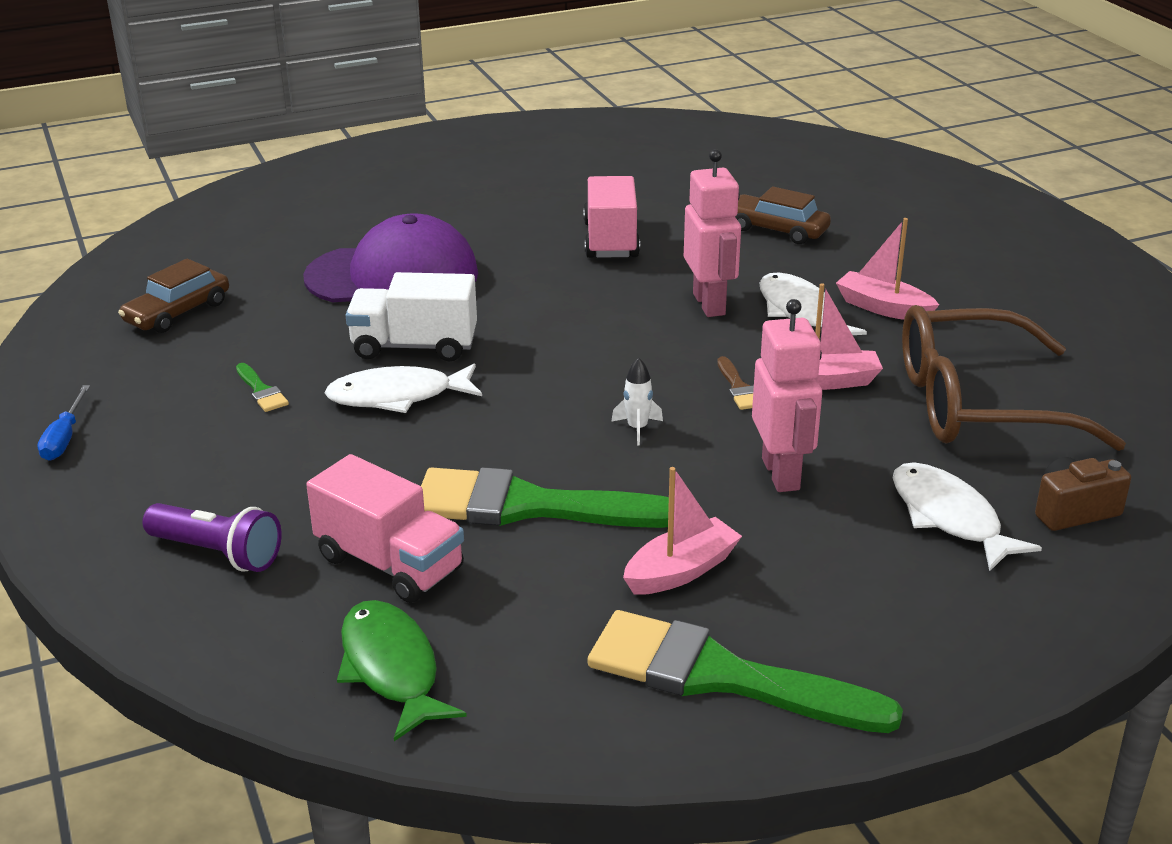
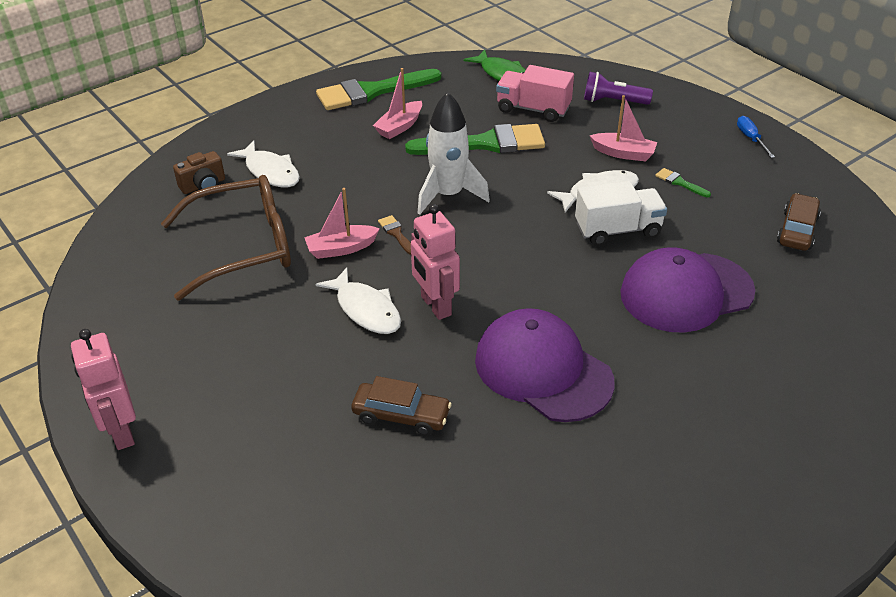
camera: 165 degrees right, 10 degrees up
(610, 240) = (543, 370): pink truck -> purple cap
(637, 428) = (448, 195): white rocket -> white rocket, size x2.40
(720, 676) = (371, 92): green brush -> green brush turned 150 degrees clockwise
(781, 474) = (360, 181): pink robot -> pink robot (121, 432)
(883, 308) = (303, 326): pink boat -> pink boat (623, 153)

